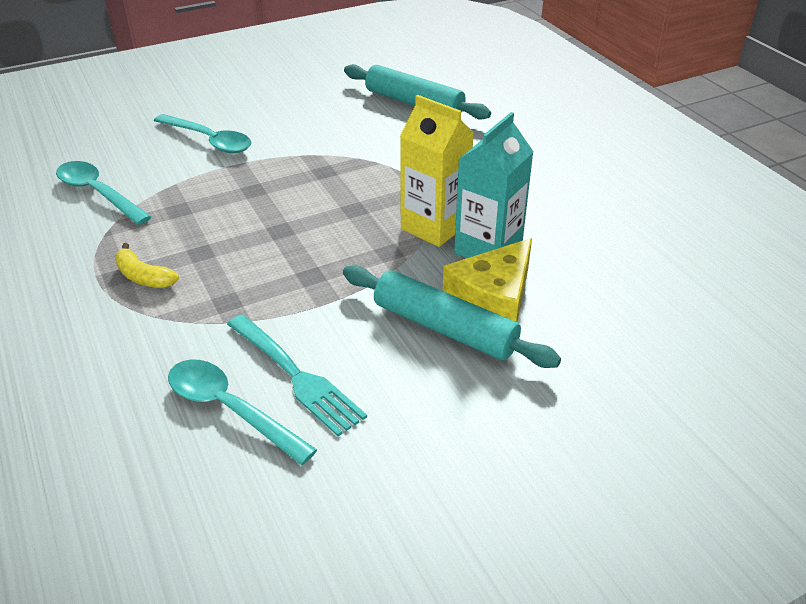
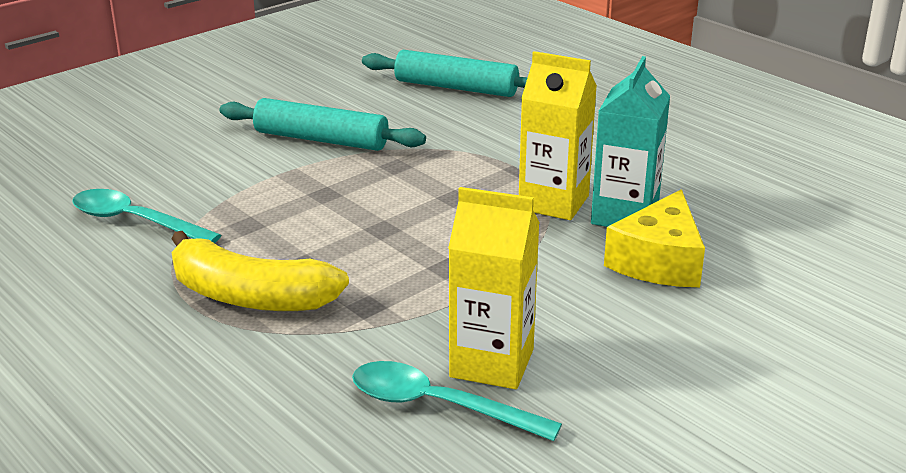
camera: 15 degrees left, 10 degrees down
(143, 277) = (250, 296): yellow banana -> yellow banana, size x1.96
(209, 141) = (239, 151): turquoise spoon -> none
(296, 376) = (492, 363): turquoise fork -> yellow carton
(444, 328) = (624, 293): turquoise rolling pin -> turquoise rolling pin (321, 139)

